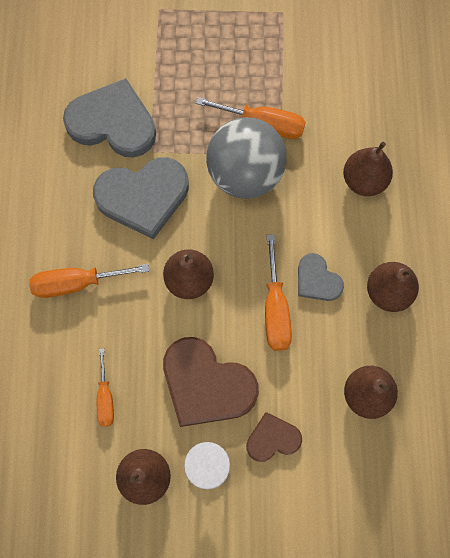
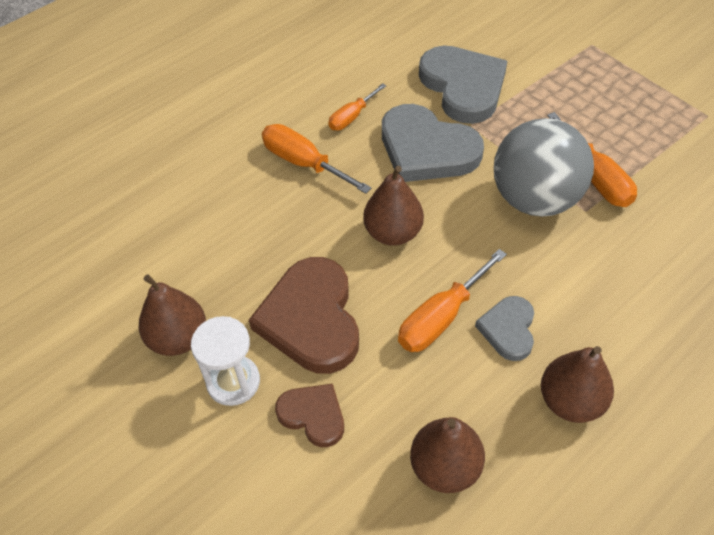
camera: 50 degrees right, 20 degrees down
(105, 398) = (224, 255): orange screwdriver -> orange screwdriver (351, 117)
(364, 180) = (650, 291): brown pear -> none

